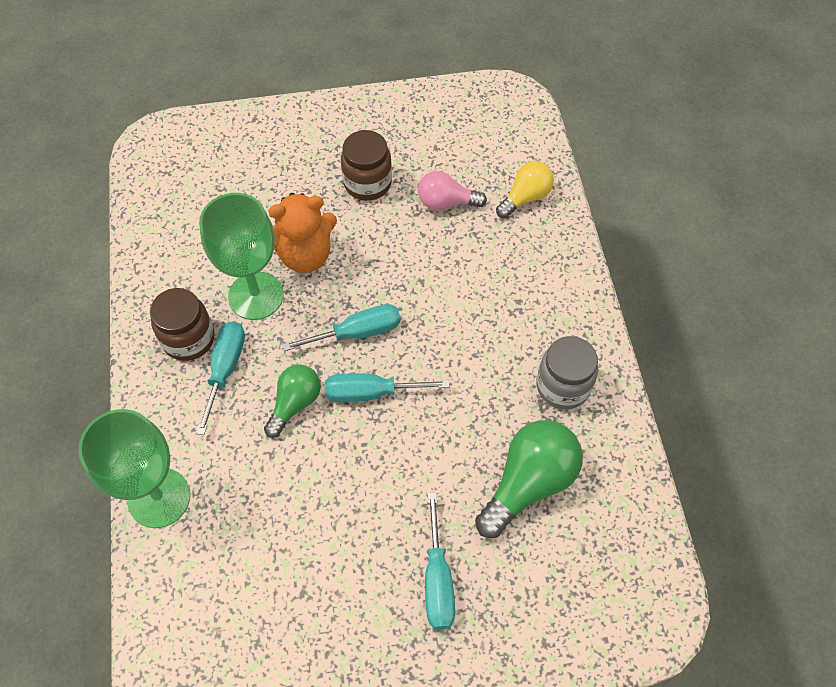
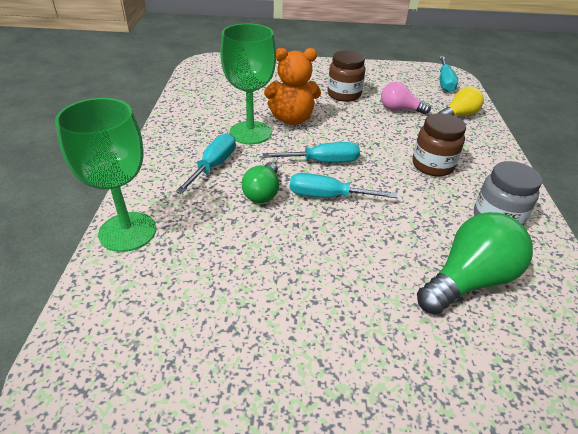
camera: 10 degrees right, 20 degrees down
(188, 339) = (193, 146): brown jar -> brown jar (432, 165)
(295, 403) = (263, 193): green light bulb -> green light bulb turned 150 degrees clockwise
(437, 579) = (372, 343): turquoise screwdriver -> turquoise screwdriver (444, 82)

